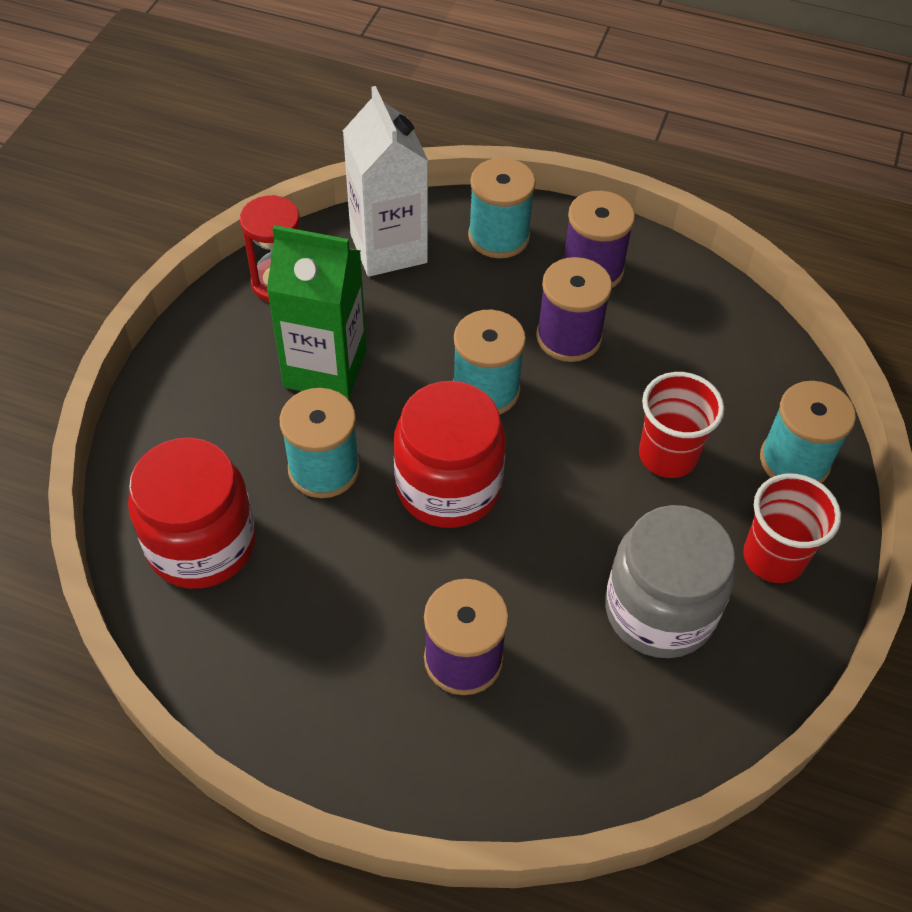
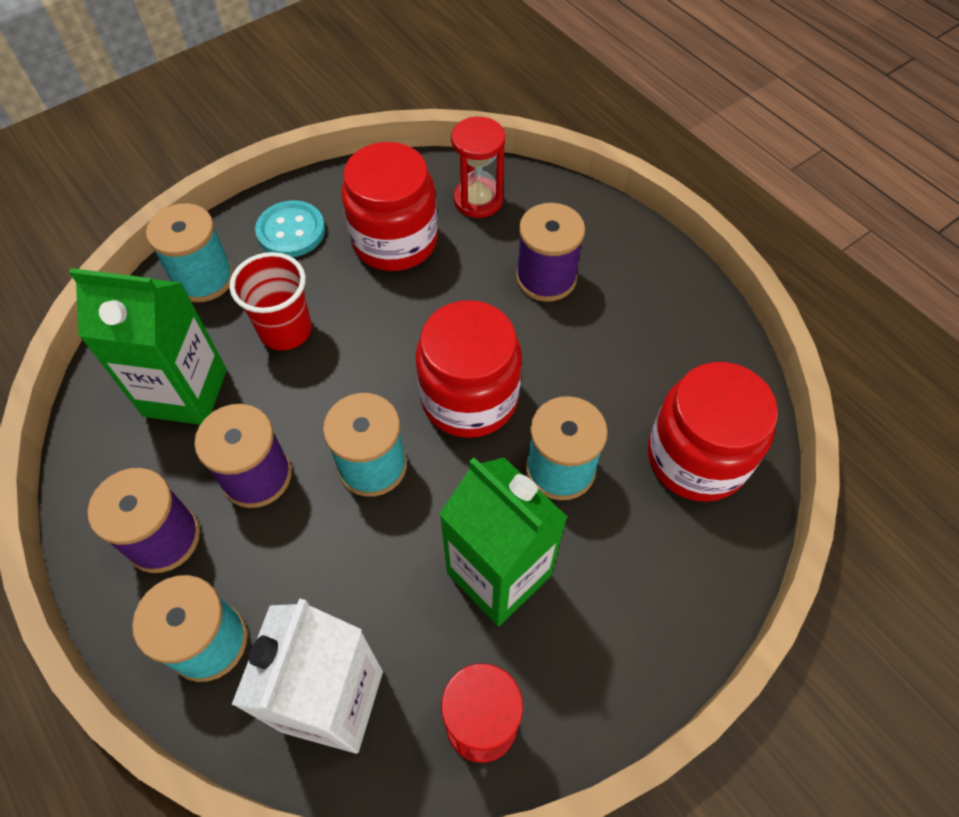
camera: 145 degrees left, 5 degrees up
(617, 724) = (478, 200): none -> red hourglass
(659, 610) = (395, 241): grey jar -> red jar
(690, 362) = (185, 393): none -> green carton
(773, 557) = (291, 231): red cup -> turquoise button

